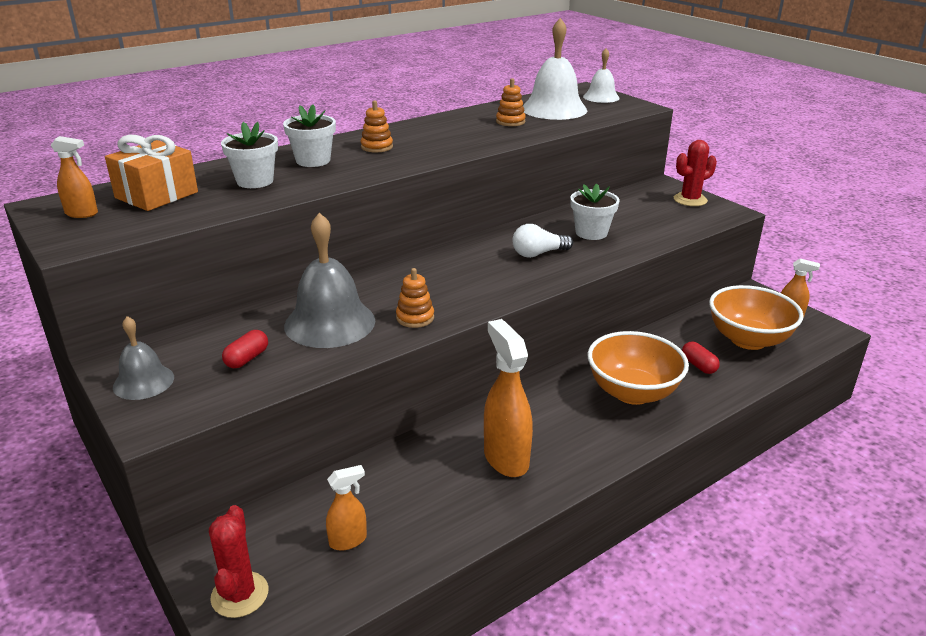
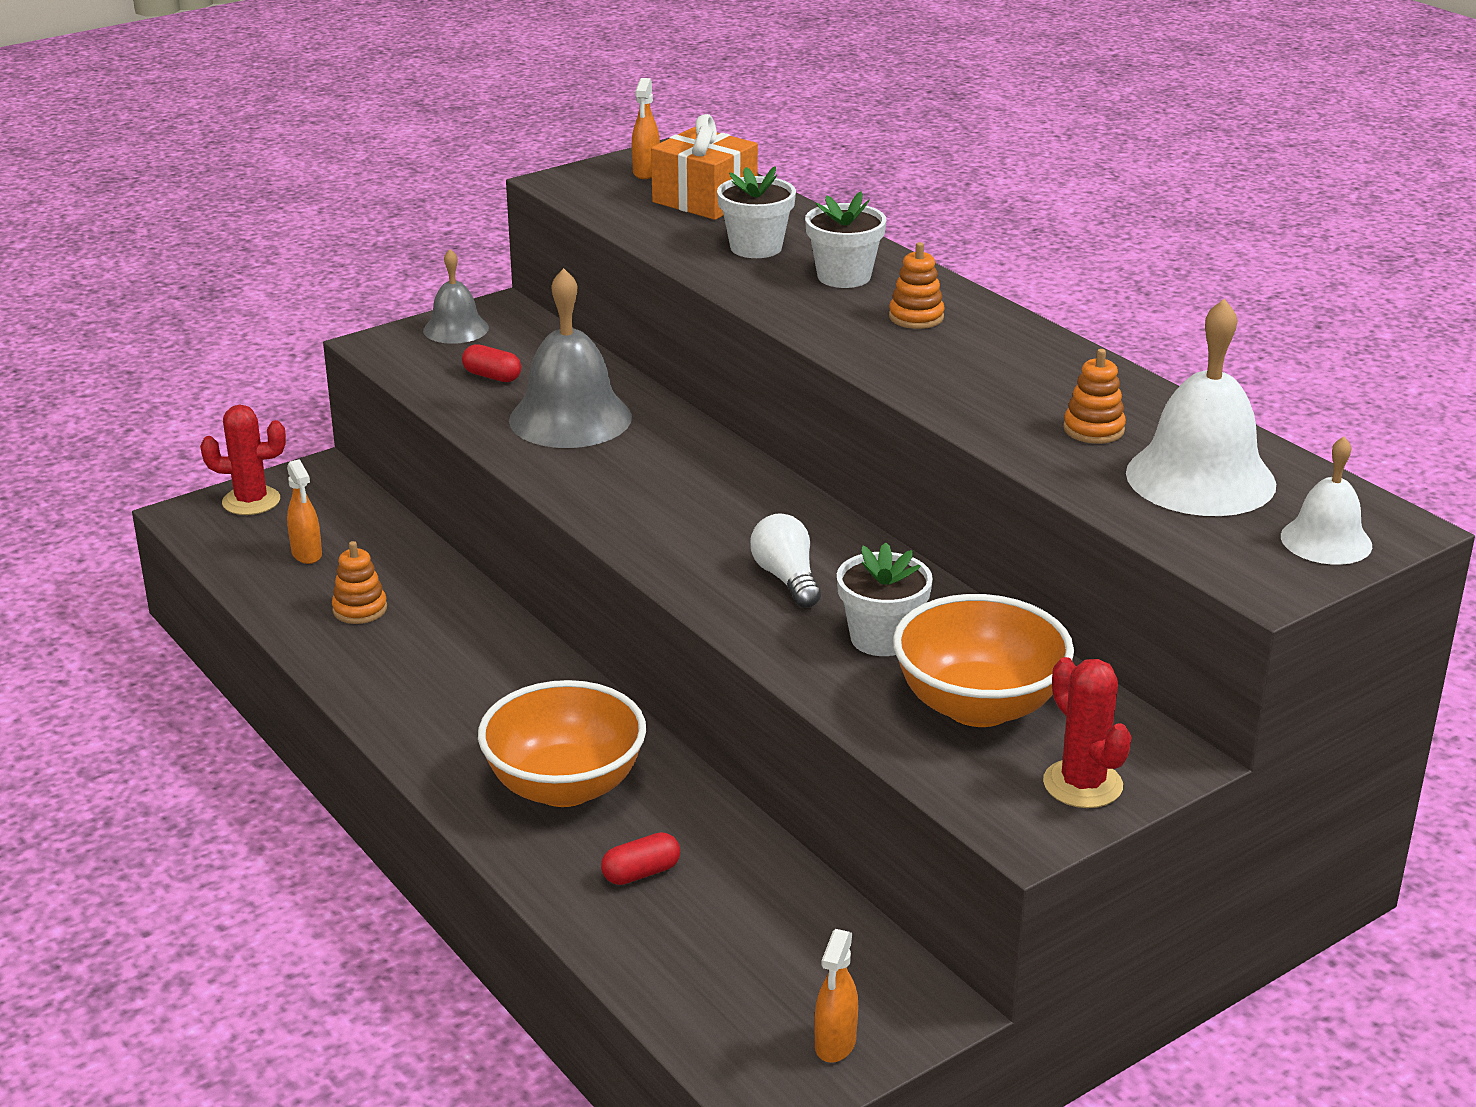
camera: 90 degrees right, 0 degrees up
(415, 318) = (577, 475): orange stacking toy -> orange stacking toy (360, 609)
(505, 458) = (424, 659): orange spray bottle -> none
(748, 340) = (731, 956): orange bowl -> orange bowl (978, 706)

